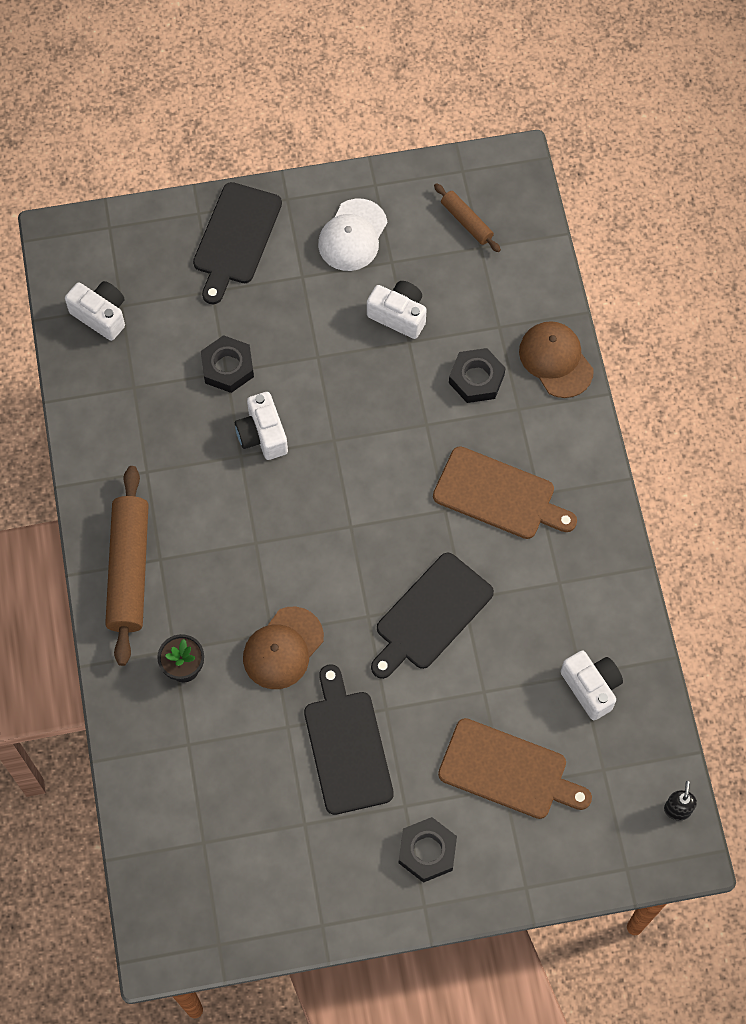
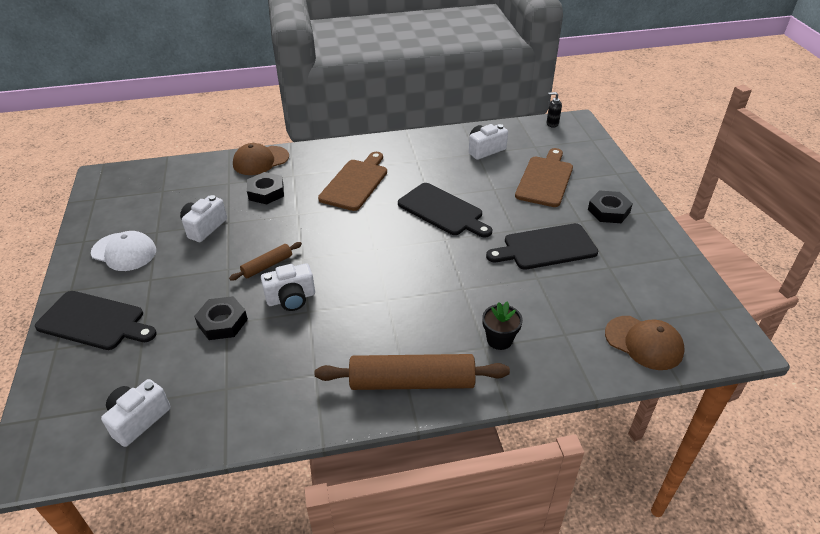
camera: 90 degrees left, 25 degrees down
(283, 648) = (475, 282): brown cap -> brown cap (644, 343)
(466, 222) = (138, 197): brown rolling pin -> brown rolling pin (267, 266)

